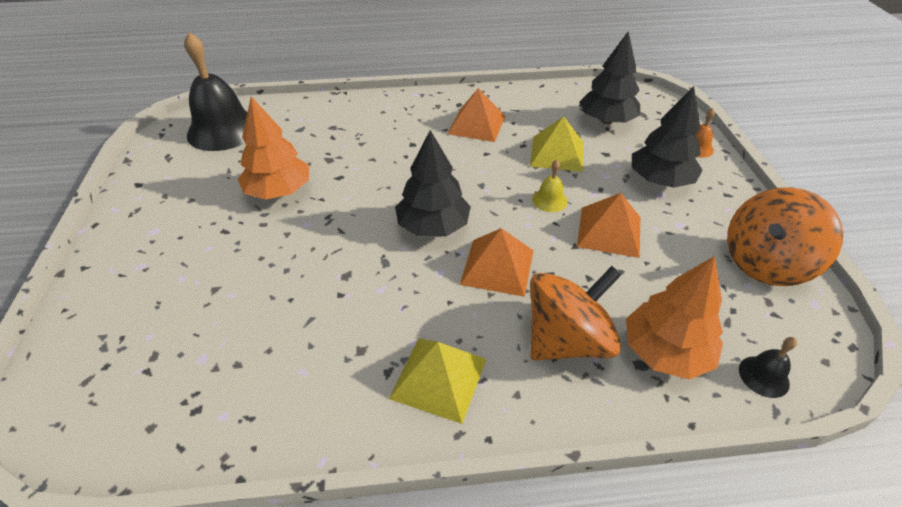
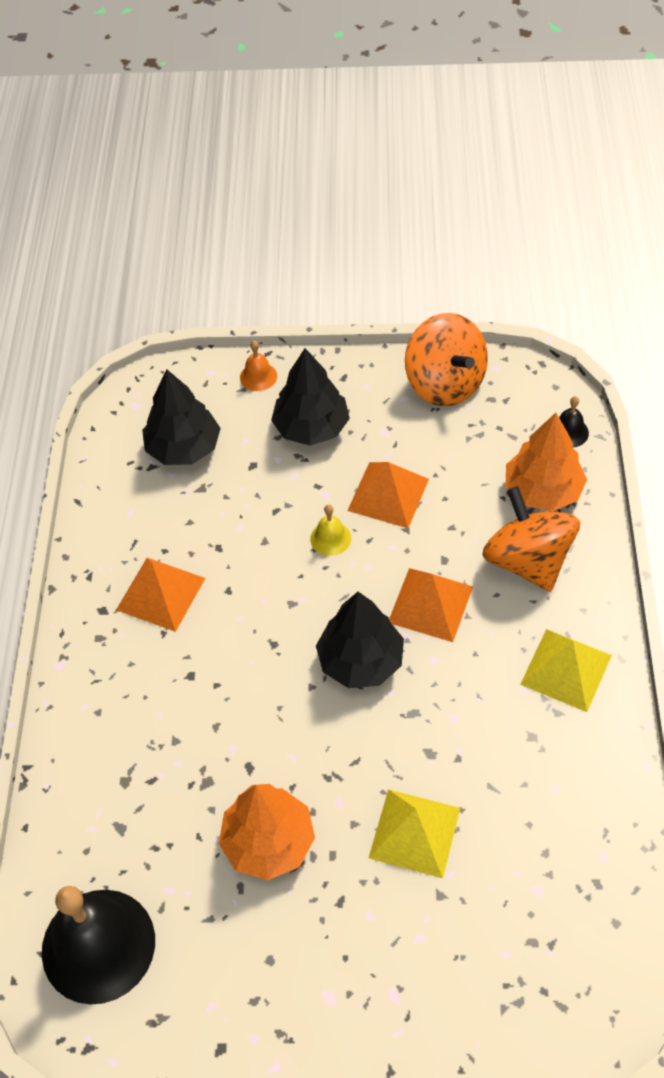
camera: 80 degrees left, 10 degrees up
(557, 153) = (243, 514): yellow pyramid -> yellow pyramid (415, 832)

